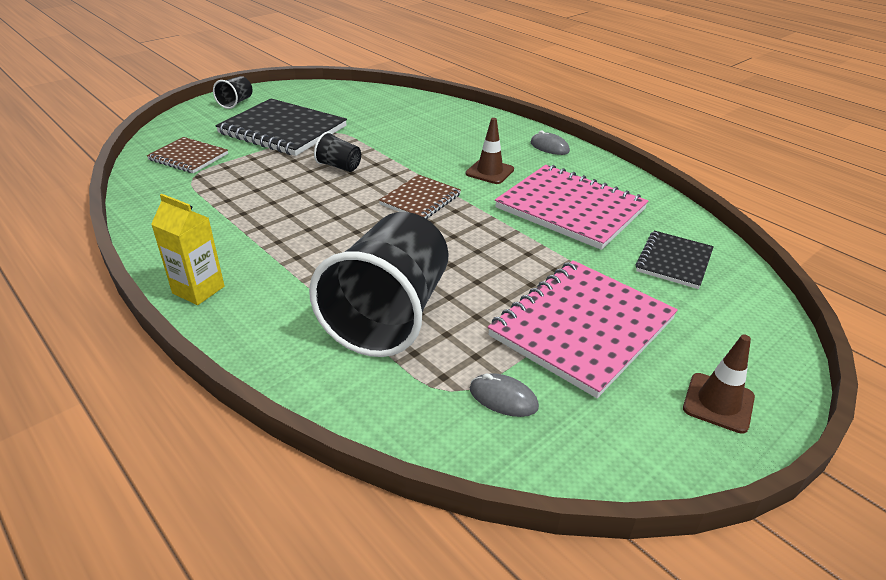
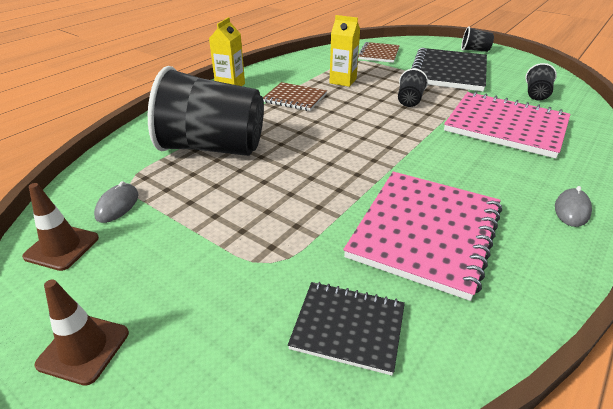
camera: 80 degrees right, 0 degrees up
(255, 196) = (343, 81): none -> yellow carton
(366, 106) = (536, 94): none -> black cup
(420, 199) = (381, 141): brown notebook -> brown notebook (295, 98)
(489, 172) = (466, 172): brown traffic cone -> brown traffic cone (62, 247)
(582, 327) = (204, 245): pink notebook -> pink notebook (506, 126)

